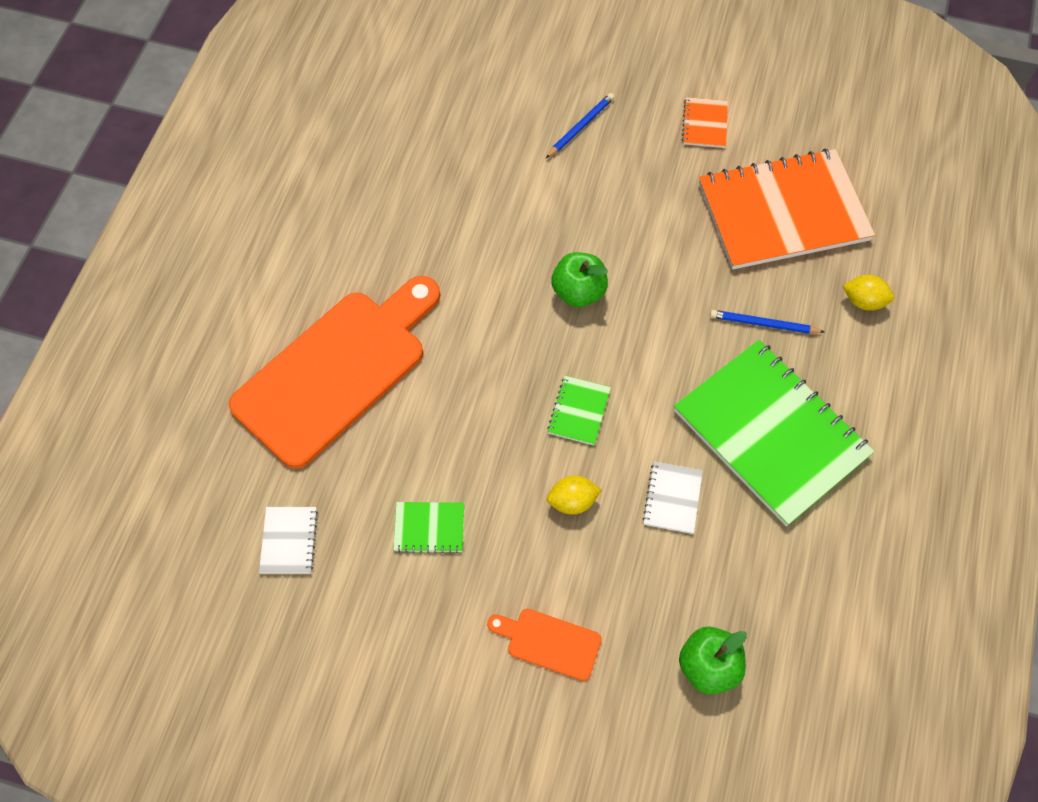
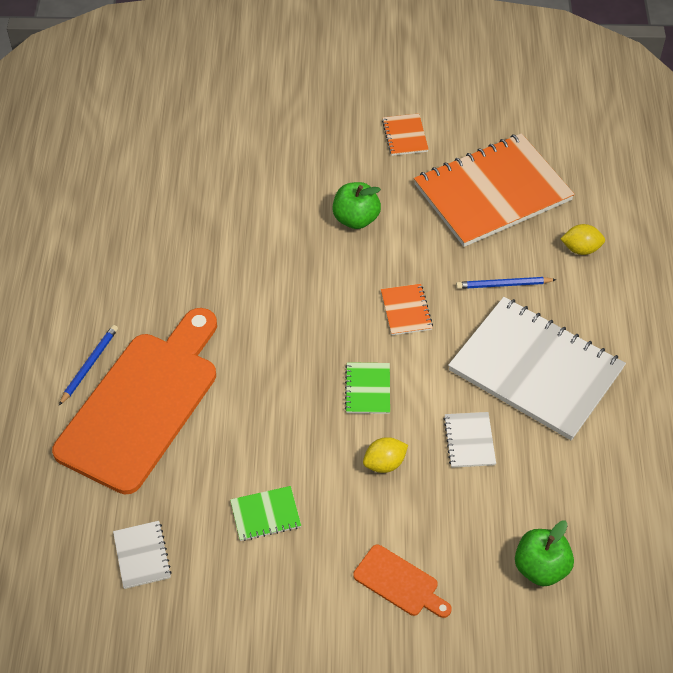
camera: 15 degrees left, 10 degrees down
(549, 642) = (399, 582): orange cutting board -> orange cutting board turned 150 degrees counterclockwise
(578, 292) = (338, 293): green apple -> green apple (356, 219)
(580, 127) = (298, 159): blue pencil -> blue pencil (89, 365)
(647, 329) = (406, 310): none -> orange notebook
(770, 433) = (535, 370): green notebook -> white notebook

